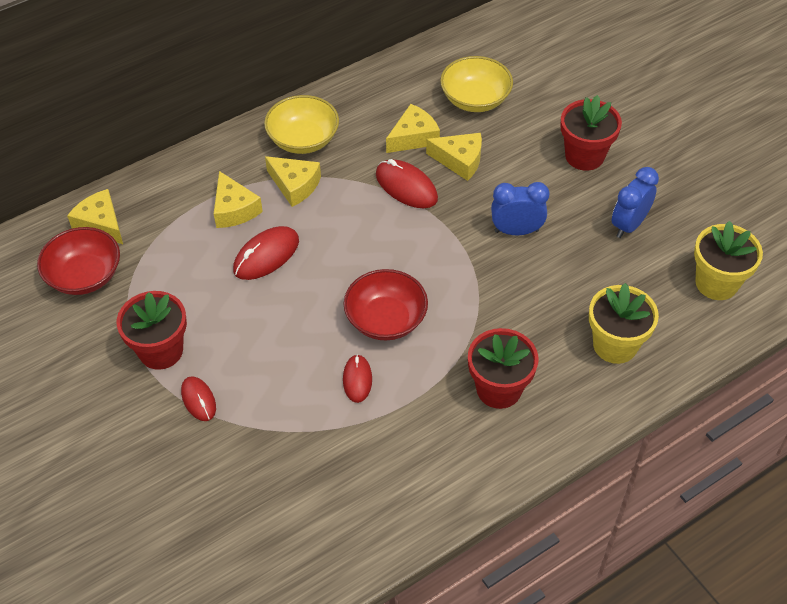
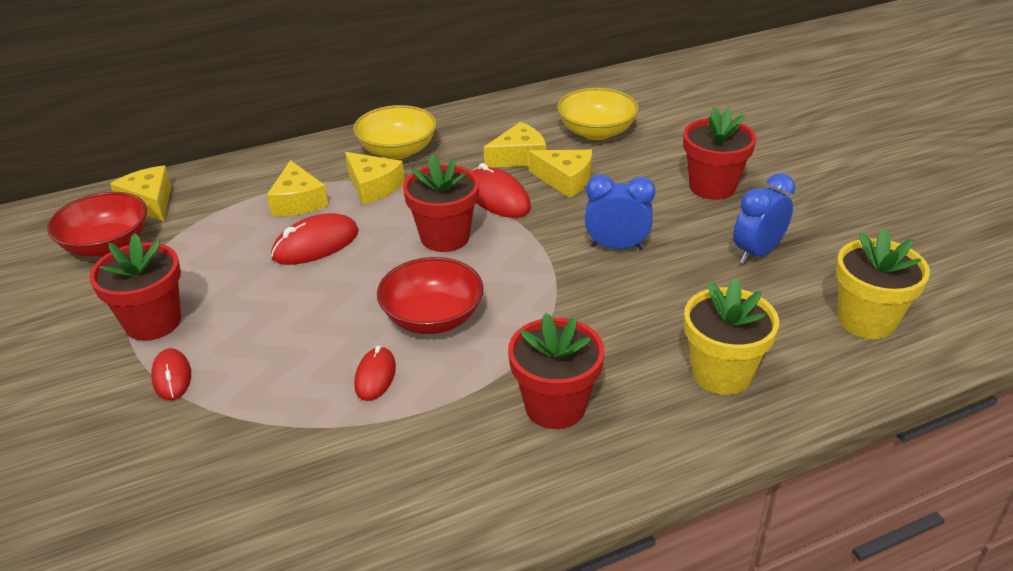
camera: 10 degrees right, 15 degrees down
(373, 236) = (445, 237): none -> red flower pot

